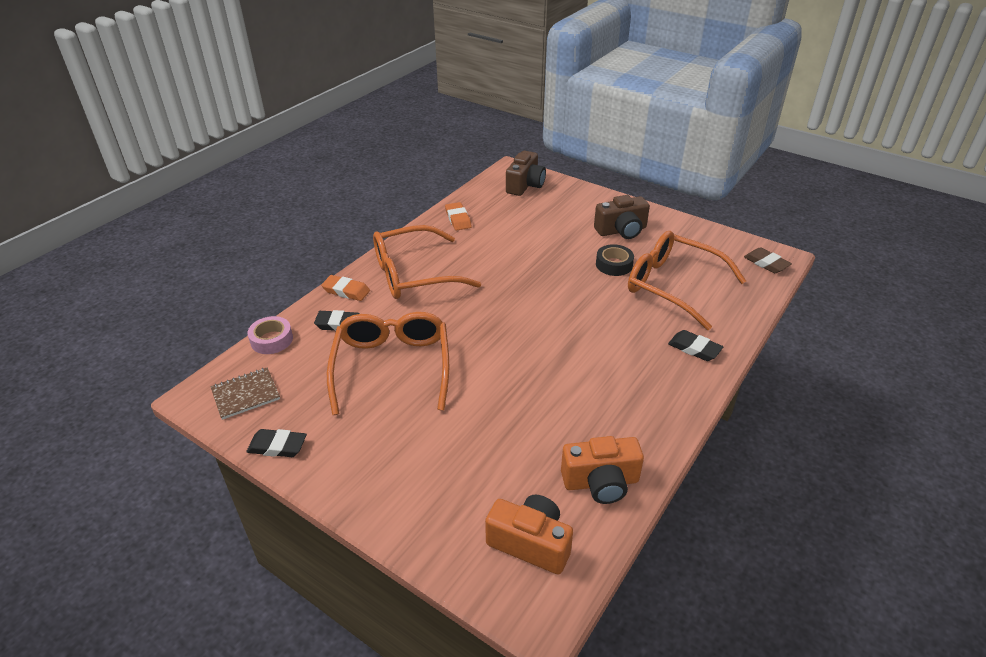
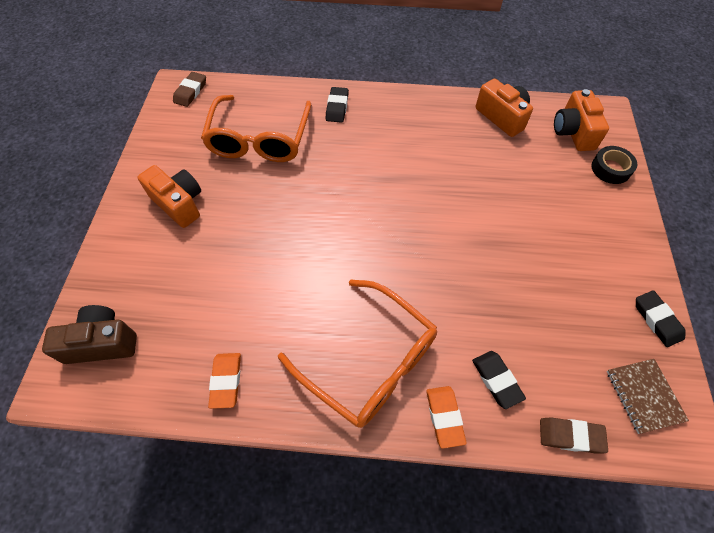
camera: 120 degrees left, 20 degrees up
(246, 394) = (644, 396): brown notebook -> brown notebook turned 45 degrees clockwise
(271, 340) = (570, 436): pink tape -> brown eraser
(392, 367) = (510, 292): orange glasses -> none
(458, 219) = (226, 381): orange eraser -> orange eraser turned 45 degrees counterclockwise
(614, 265) = (248, 189): black tape -> black tape (610, 169)
(621, 230) = (179, 203): brown camera -> orange camera

